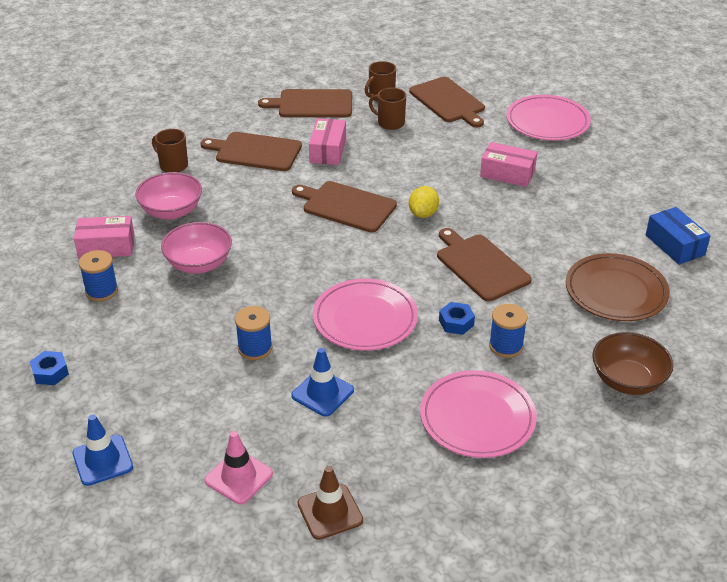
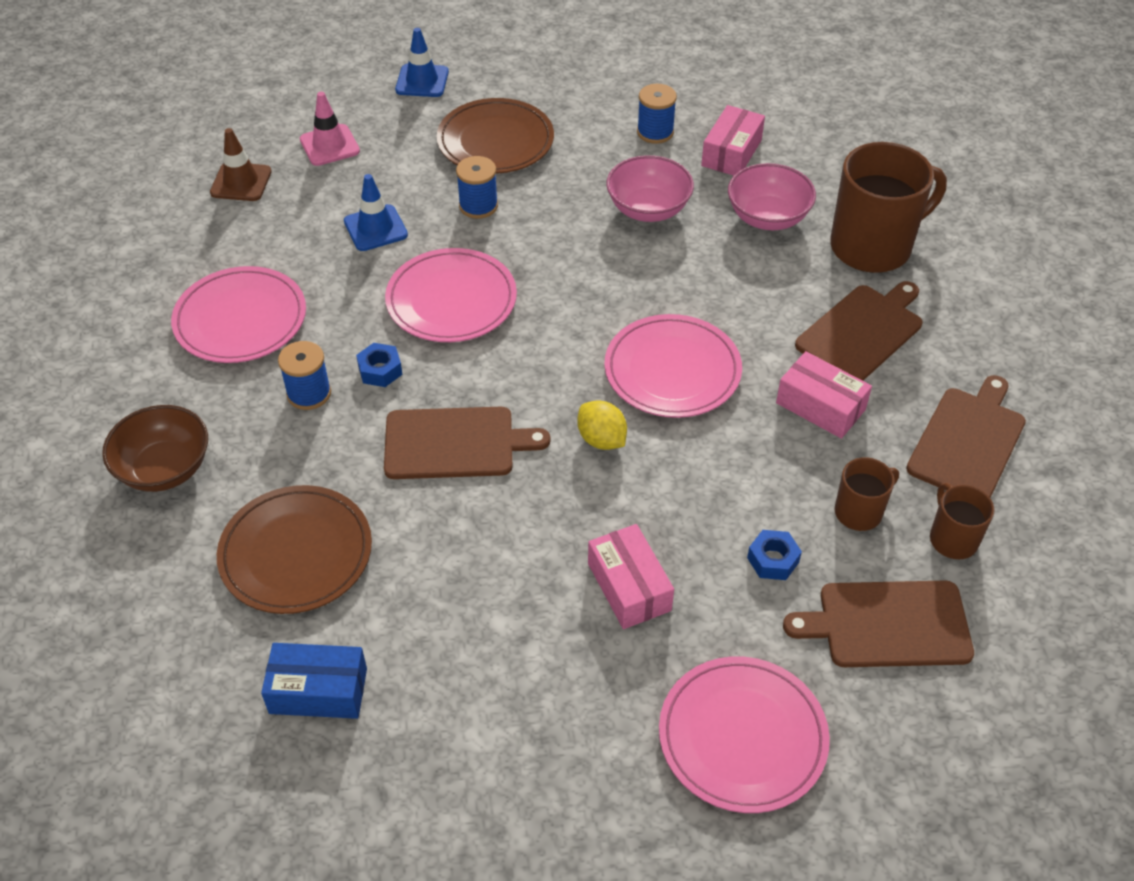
camera: 120 degrees right, 10 degrees up
(50, 373) = (557, 77): blue nut -> blue nut (773, 560)
(166, 373) = (495, 141): none -> brown plate
(173, 165) = (872, 246): brown mug -> brown mug, size x2.00
(346, 206) = (672, 371): brown cutting board -> pink plate
(507, 174) = (629, 587): pink box -> pink box turned 75 degrees counterclockwise

